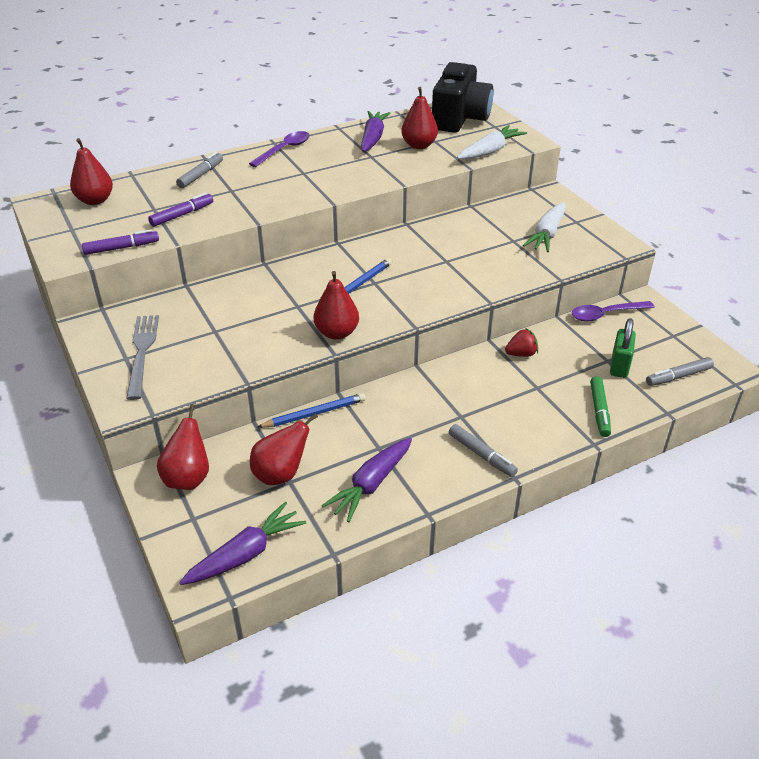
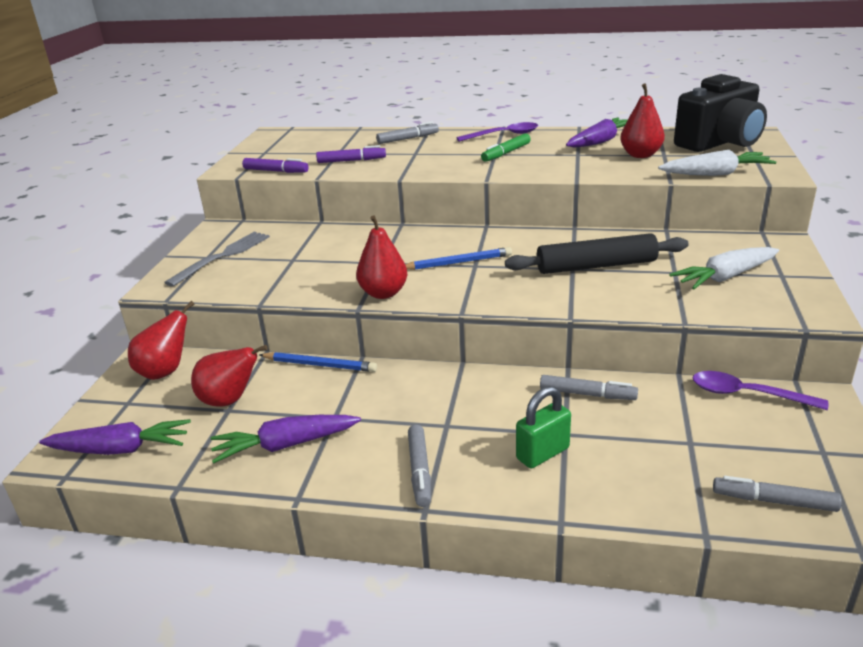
camera: 40 degrees right, 10 degrees down
(95, 200) = (307, 139): red pear -> none
(460, 253) = (596, 266): none -> black rolling pin
(521, 354) = (587, 394): red strawberry -> grey marker
(599, 410) = (612, 490): green marker -> green marker (506, 153)
(619, 366) = (699, 454): green padlock -> green padlock (542, 453)

